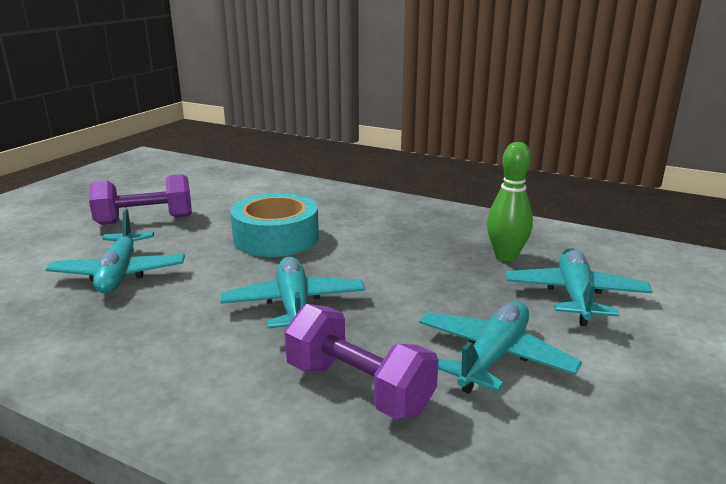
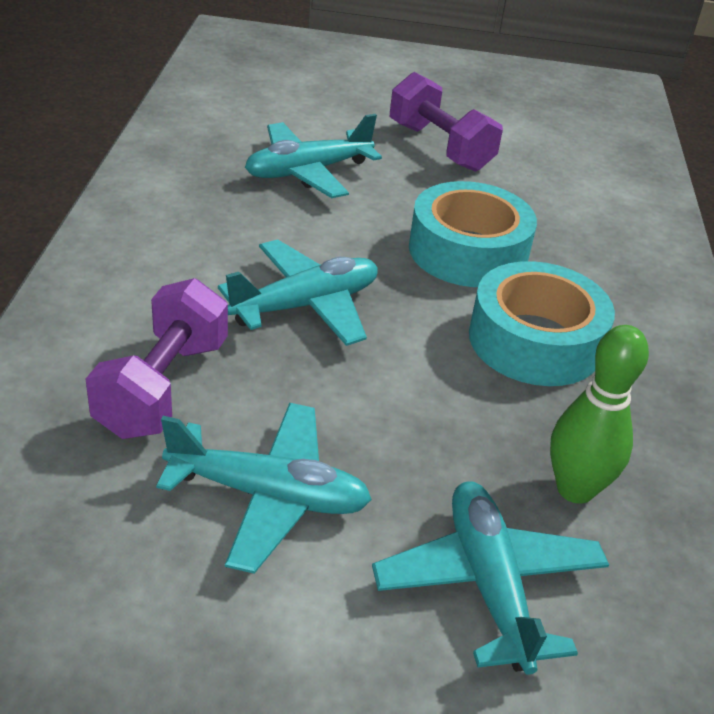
camera: 65 degrees right, 15 degrees up
(378, 238) = (535, 341): none -> turquoise tape
(575, 296) = (488, 585): turquoise plane -> turquoise plane turned 90 degrees counterclockwise

